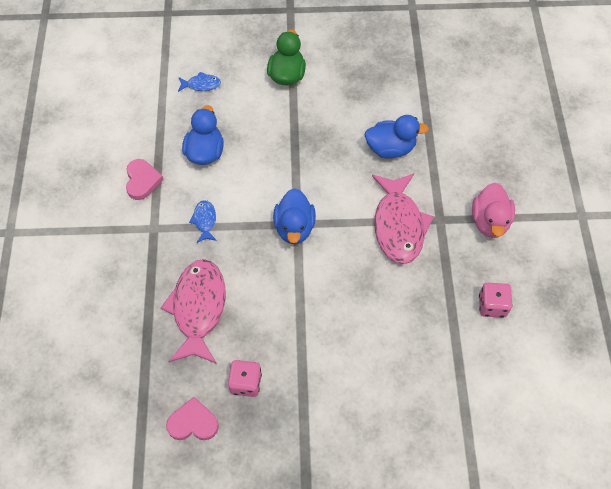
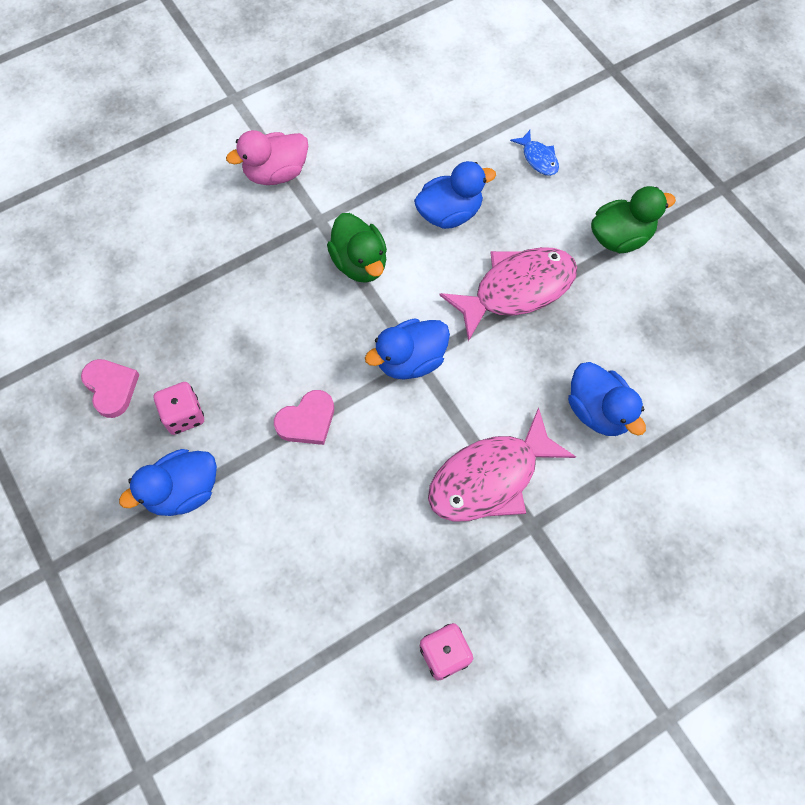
camera: 60 degrees right, 5 degrees up
(142, 181) = (370, 175): pink heart -> pink heart (307, 421)
(198, 308) = (247, 318): pink fish -> pink fish (517, 290)
(205, 220) = (360, 263): blue fish -> green duck
(302, 408) = (183, 491): none -> blue duck
(489, 221) = (571, 592): pink duck -> pink duck (276, 173)

